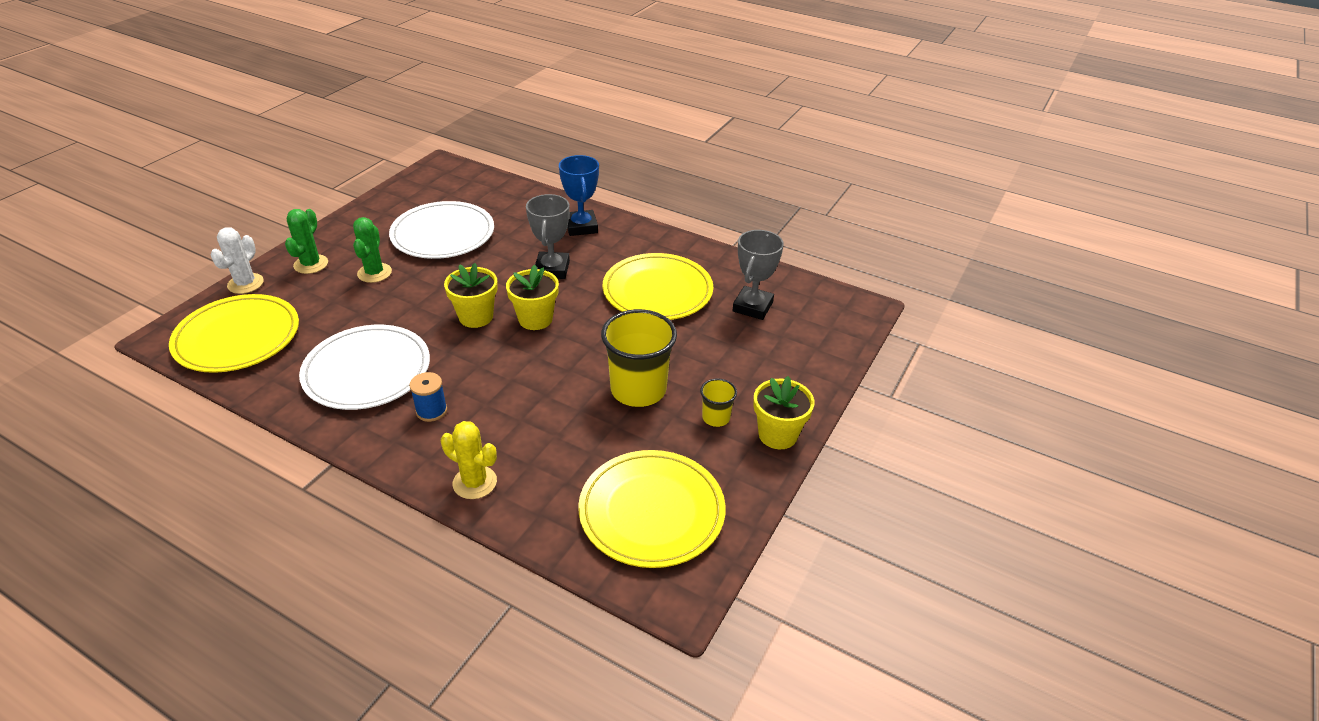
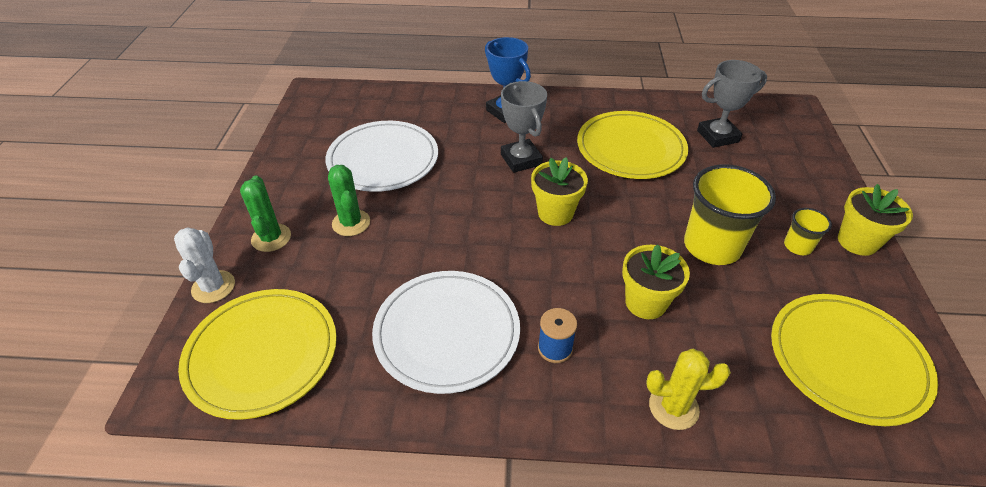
camera: 25 degrees left, 5 degrees up
(476, 317) = (498, 231): yellow flower pot -> yellow flower pot (645, 302)
(752, 307) = (717, 136): grey trophy -> grey trophy turned 75 degrees clockwise

